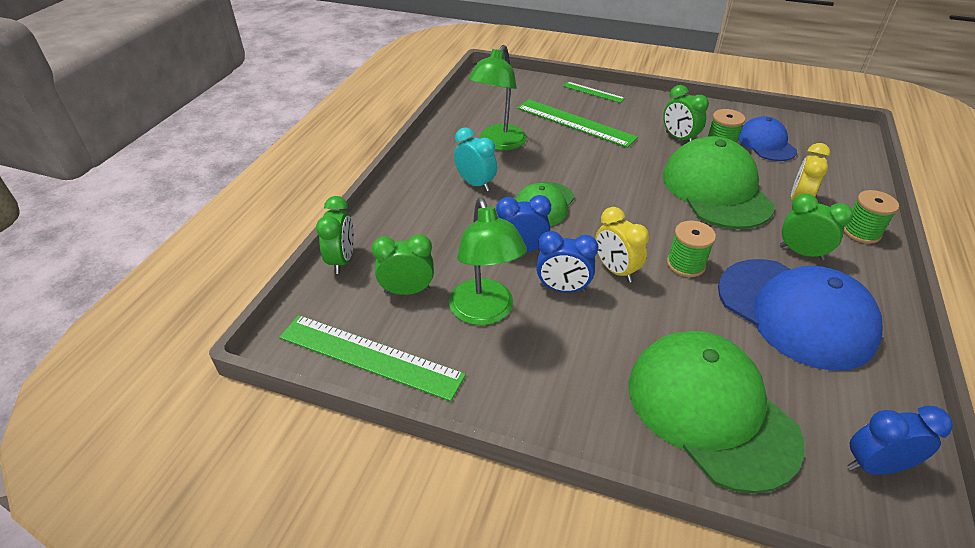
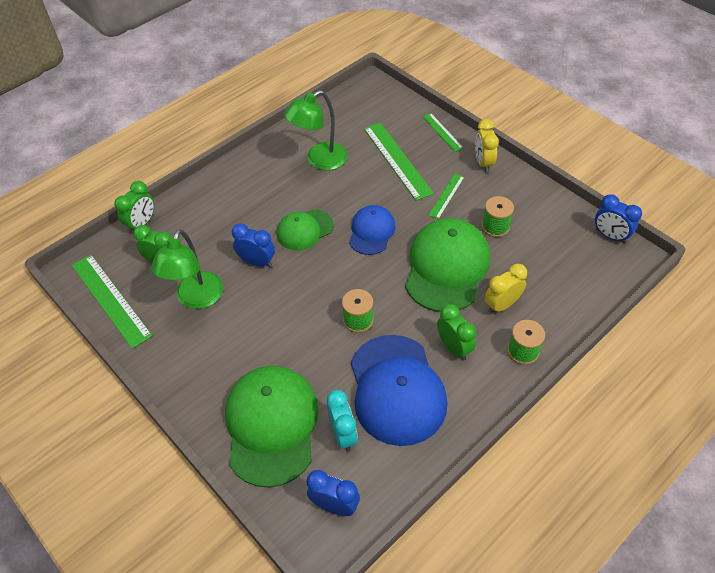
camera: 30 degrees right, 10 degrees up
(475, 184) = (272, 193): turquoise clock -> turquoise clock (343, 434)
(562, 288) = (258, 303): blue clock -> blue clock (610, 236)
(615, 270) = (305, 304): yellow clock -> yellow clock (483, 163)
(651, 136) = (446, 196): none -> green ruler
(679, 138) = (467, 207): green clock -> none
(766, 143) = (538, 239): blue cap -> blue cap (371, 231)

